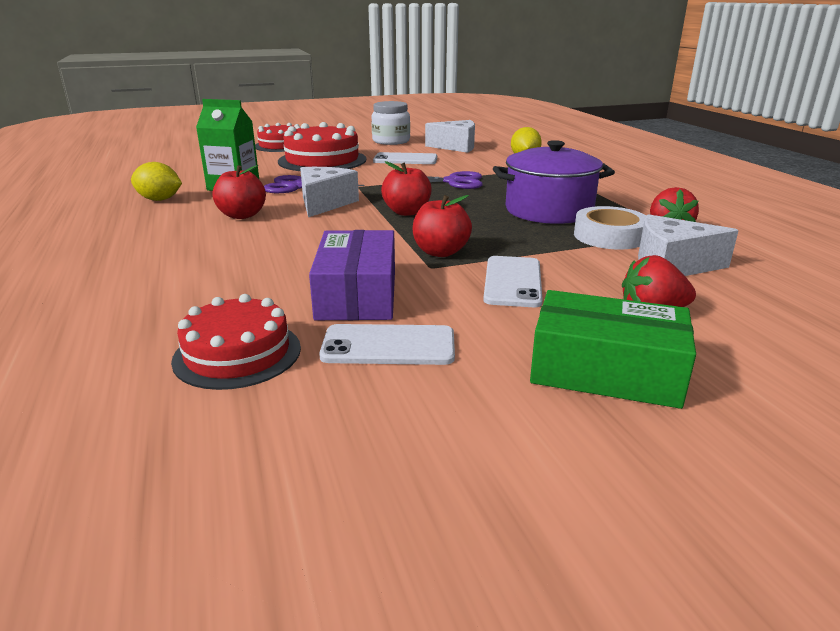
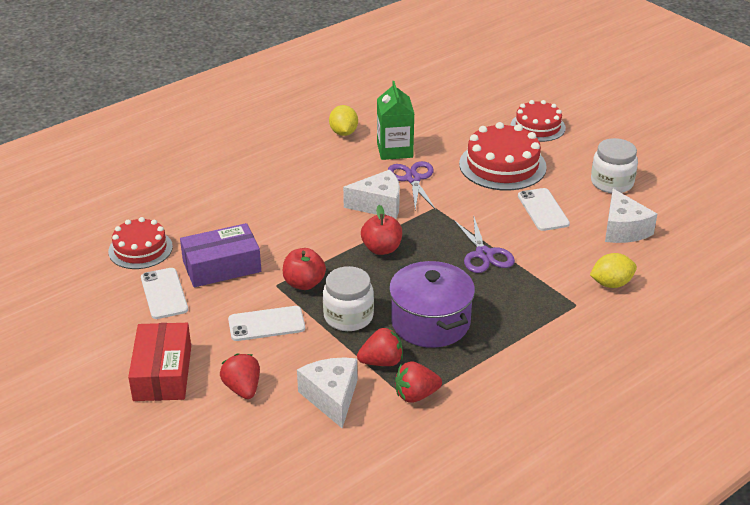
camera: 70 degrees right, 10 degrees up
(242, 215) = (331, 179): red apple -> none
(521, 240) = (348, 317): none -> white jar
(606, 371) = (162, 373): green box -> red box
(609, 236) = (381, 362): white tape -> red strawberry

